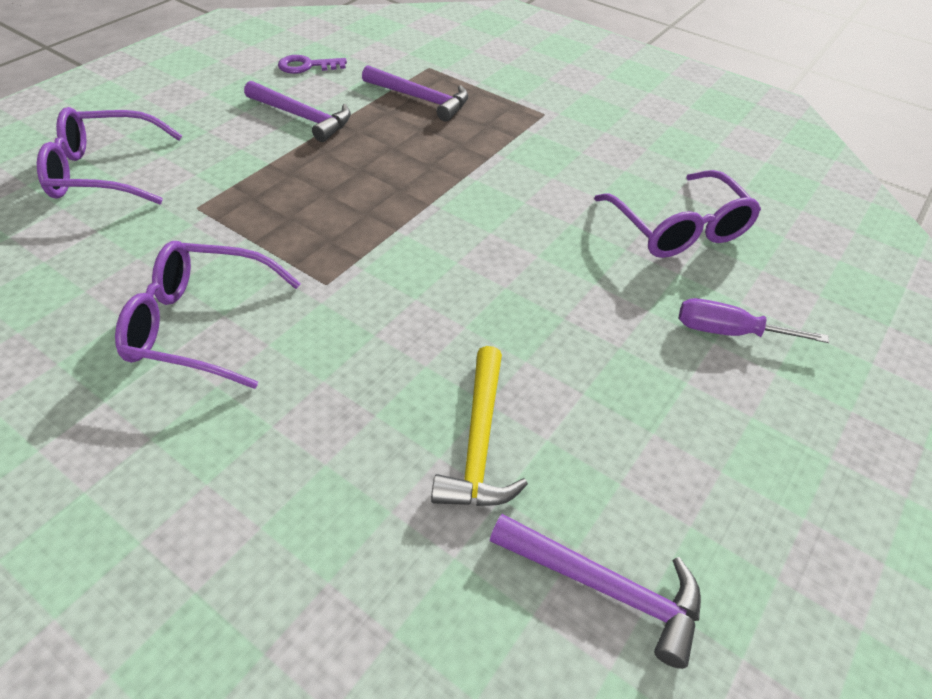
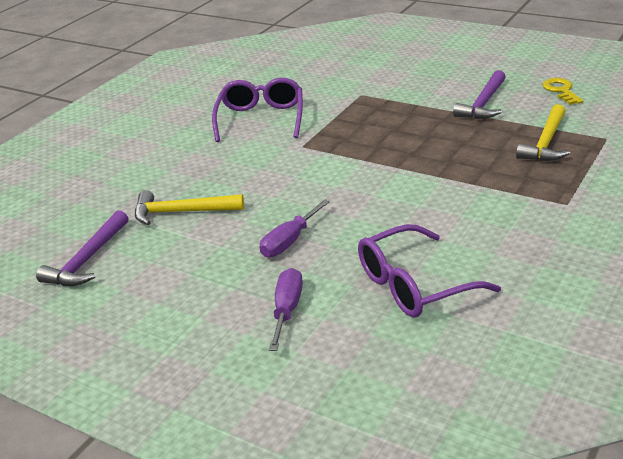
camera: 90 degrees right, 15 degrees down
(104, 172) = (383, 63): purple glasses -> none
(307, 66) = (561, 90): purple key -> yellow key
(420, 99) = (546, 143): purple hammer -> yellow hammer
(583, 318) = (289, 241): none -> purple screwdriver

